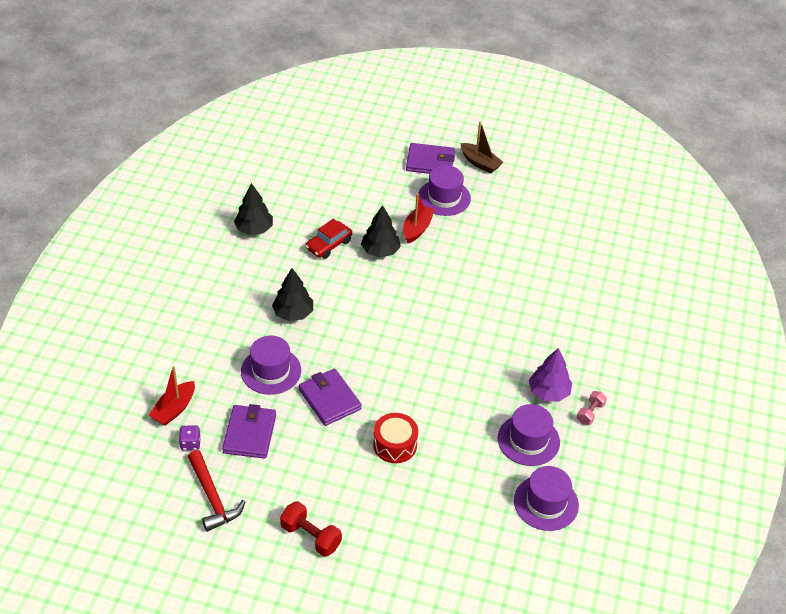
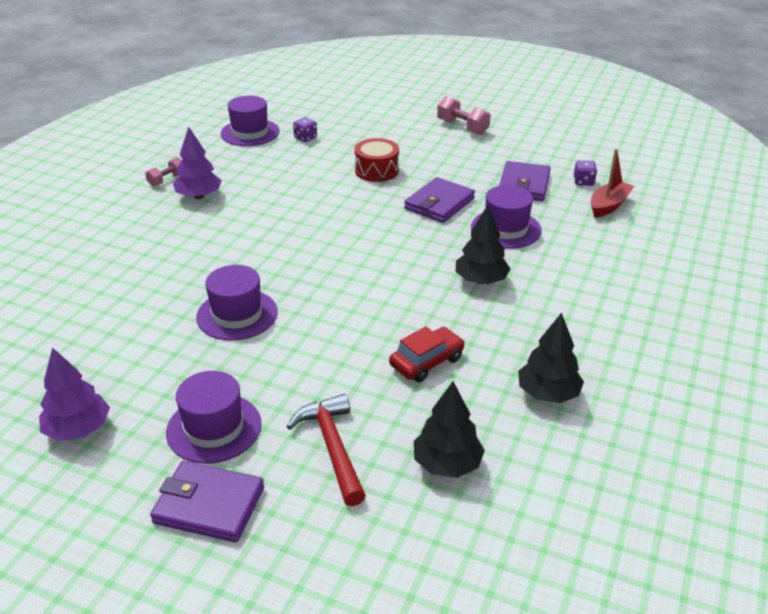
camera: 170 degrees left, 10 degrees down
(213, 497) = (552, 150): red hammer -> red hammer (332, 447)
(311, 536) = (462, 127): red dumbbell -> pink dumbbell
(329, 399) = (439, 204): purple wallet -> purple wallet turned 60 degrees clockwise
(380, 251) = (348, 348): black tree -> black tree (447, 464)
(417, 229) = (281, 377): red boat -> none
(480, 163) = (112, 496): brown boat -> none
(482, 497) = (305, 138): none -> purple dice
(518, 192) = (78, 429): none -> purple tree
(528, 440) = (242, 166): purple hat -> purple hat (237, 314)

